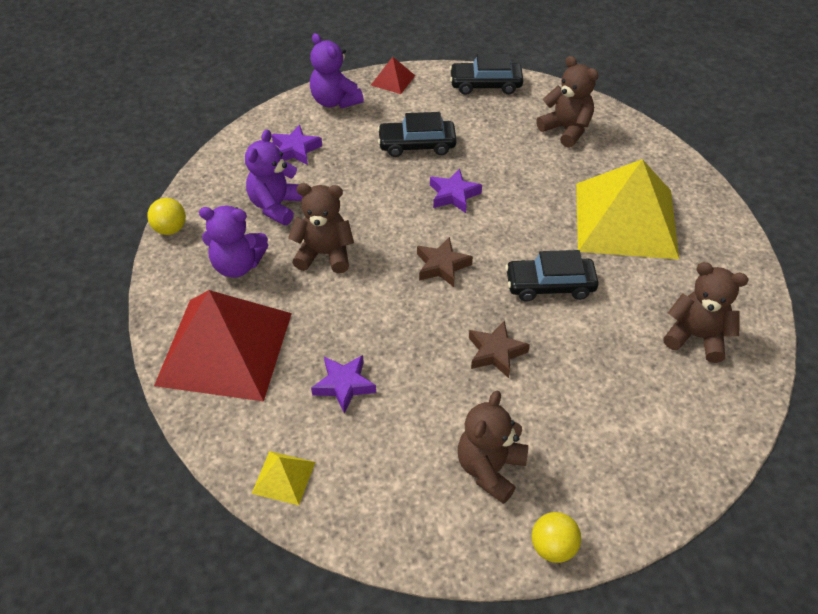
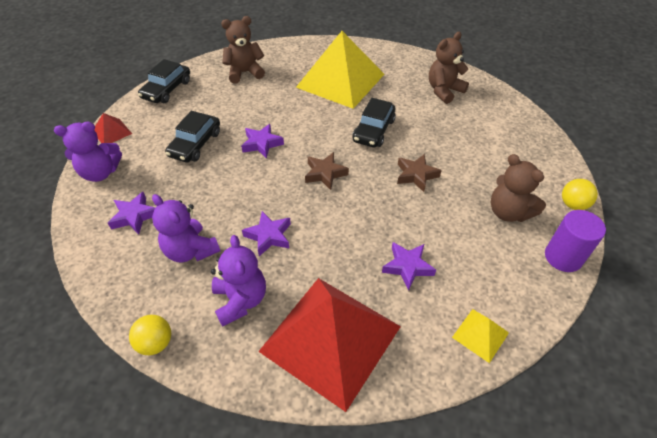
camera: 65 degrees left, 0 degrees up
(237, 265) = (240, 300): purple teddy bear -> purple teddy bear turned 45 degrees counterclockwise
(324, 254) = (269, 236): brown teddy bear -> purple star
(444, 547) = (563, 257): none -> purple cylinder

